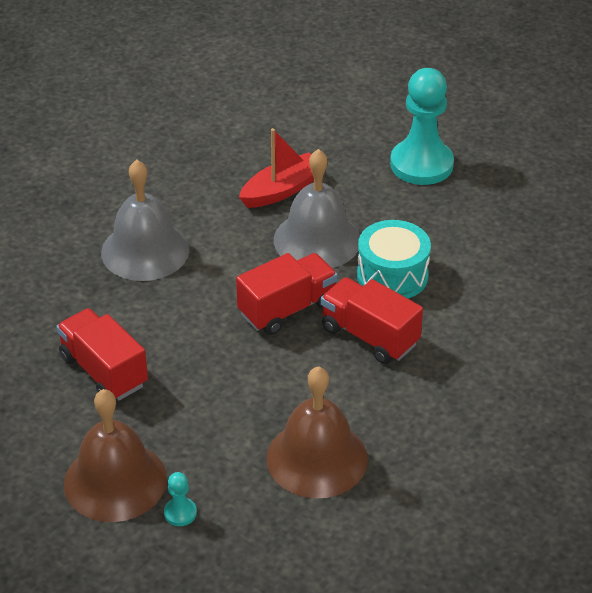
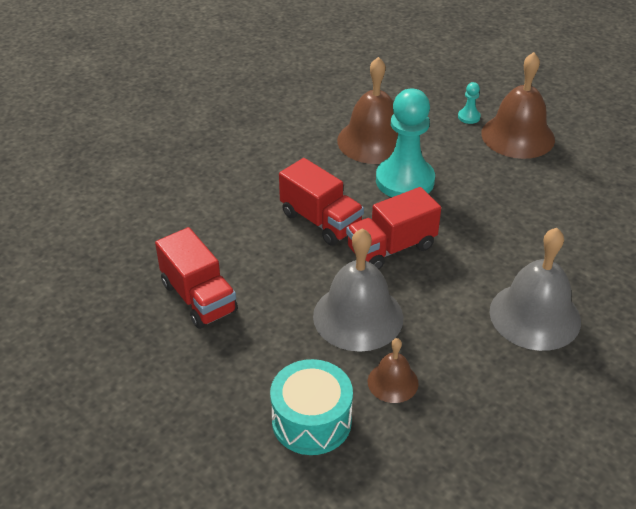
camera: 175 degrees left, 0 degrees up
(103, 371) = (546, 206): red truck -> red truck (199, 297)
(282, 190) = (393, 382): red boat -> brown bell
(392, 275) = (289, 274): turquoise drum -> turquoise drum (311, 421)
(421, 164) = (224, 408): turquoise pawn -> turquoise pawn (405, 180)

